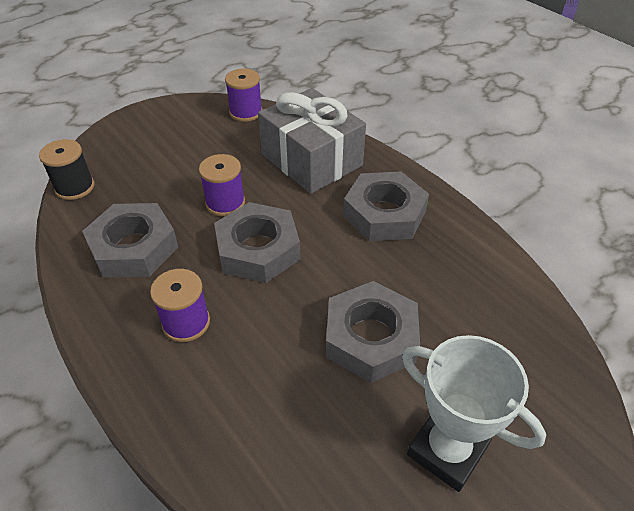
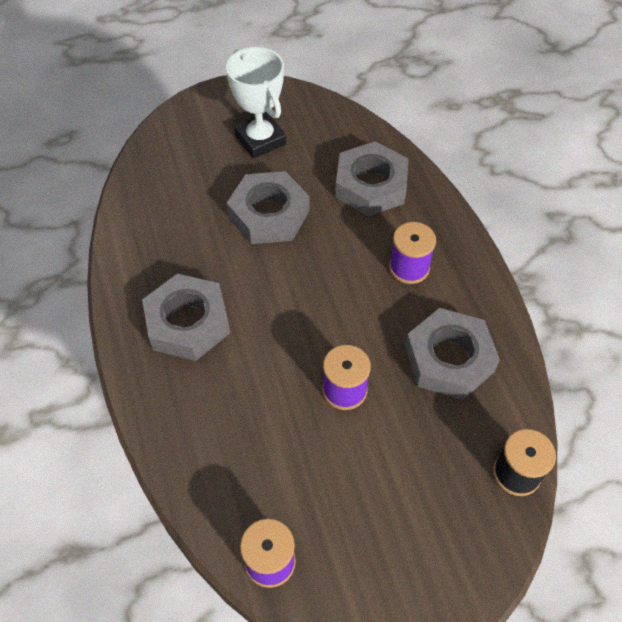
camera: 160 degrees left, 10 degrees up
(258, 249) = (328, 319): grey nut -> grey nut (371, 186)
(311, 160) = (223, 427): grey gift -> none

